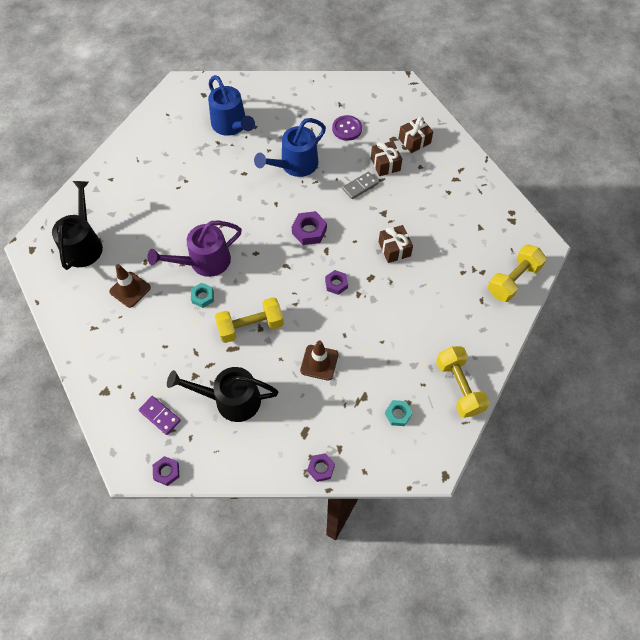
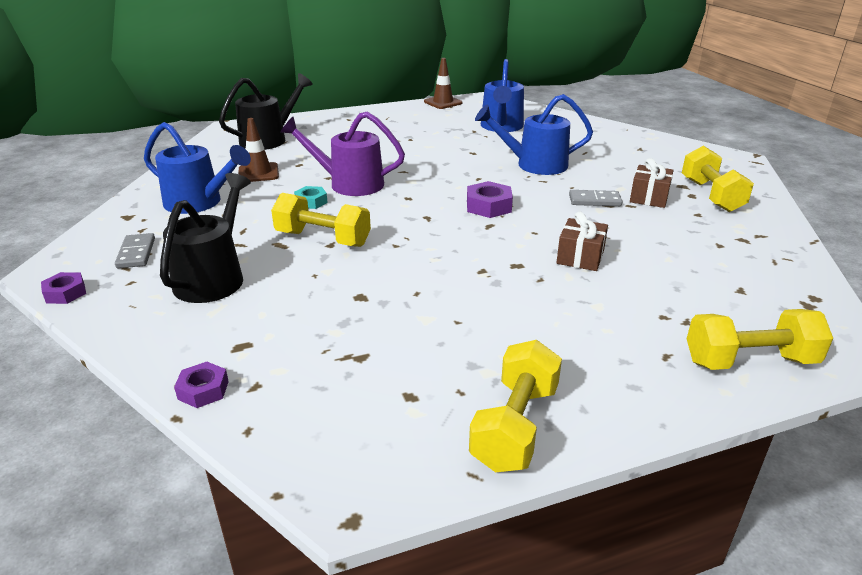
camera: 40 degrees right, 30 degrees down
(133, 346) = (199, 203): none -> blue watering can
(160, 415) = (136, 253): purple domino -> grey domino
(230, 400) = (214, 277): black watering can -> black watering can turned 60 degrees clockwise
(319, 362) = (352, 299): brown traffic cone -> brown traffic cone (443, 102)
(336, 284) = (465, 252): purple nut -> none
(347, 129) = (628, 163): purple button -> none
(398, 414) = (380, 400): turquoise nut -> none
(414, 141) = (711, 195): brown gift -> yellow dumbbell

